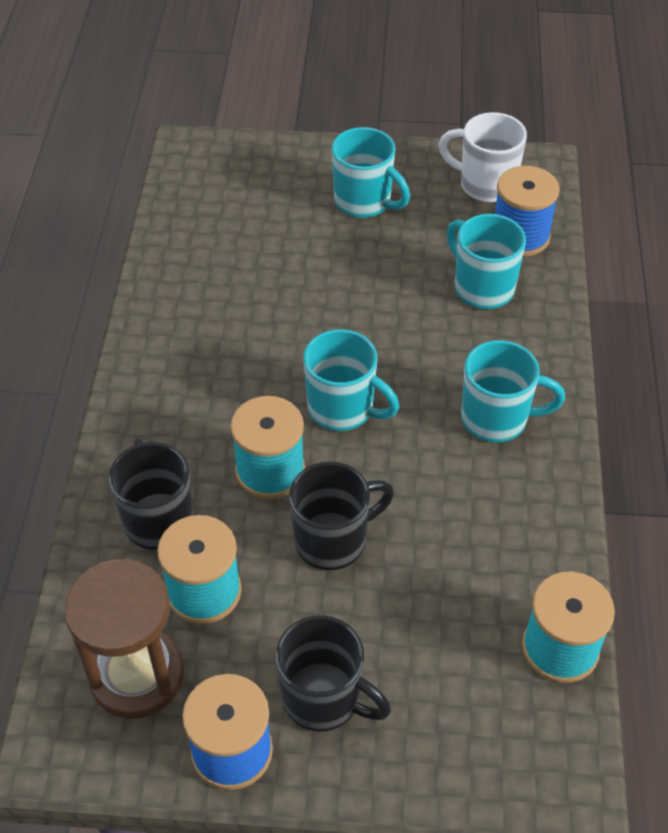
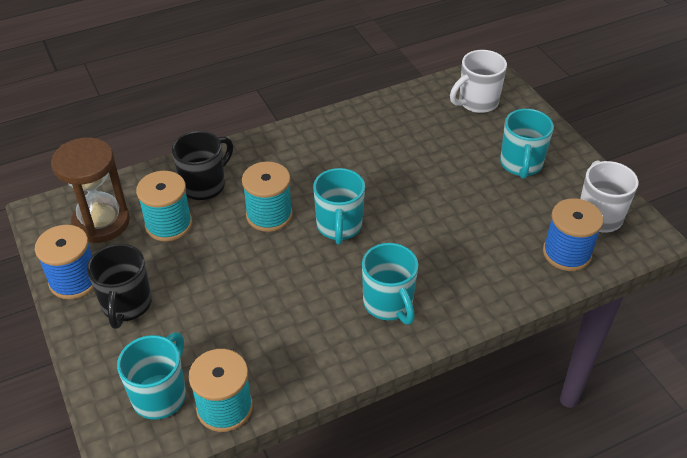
camera: 60 degrees right, 5 degrees down
(231, 184) = (477, 102): none -> white mug
(333, 540) = (237, 263): black mug -> none
(482, 288) = (499, 252): turquoise mug -> turquoise mug (160, 395)

